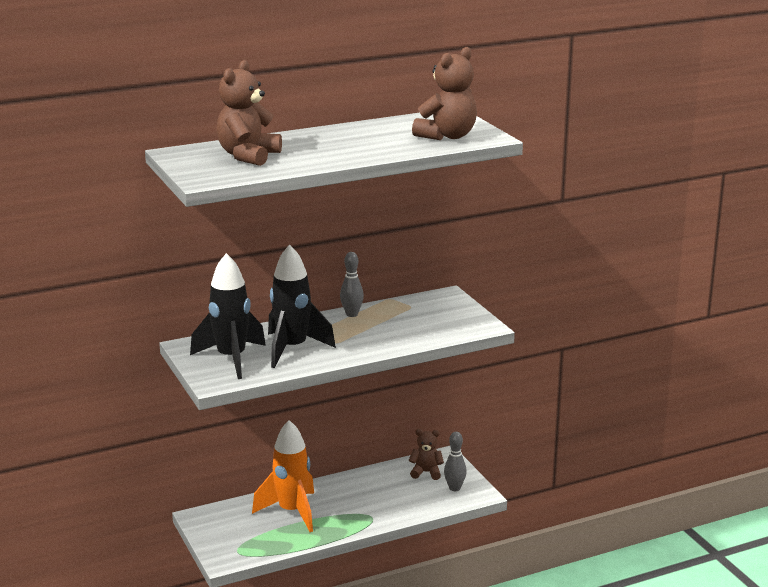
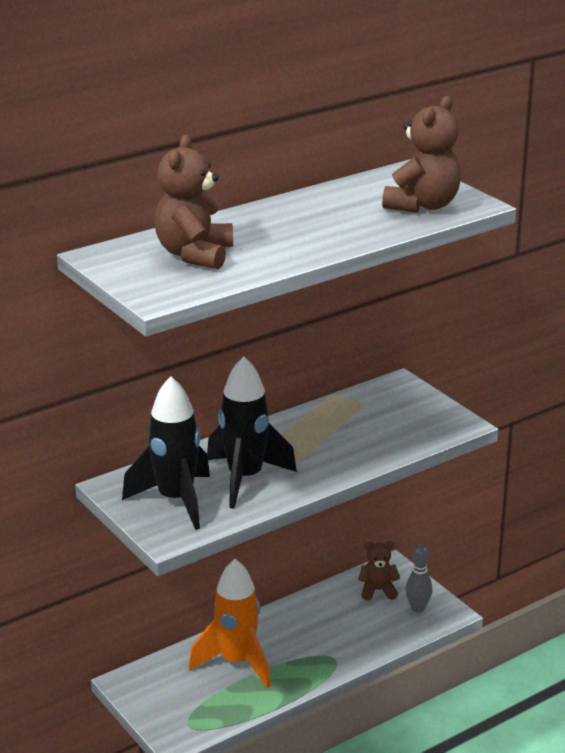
camera: 10 degrees left, 5 degrees up
(352, 314) = (297, 421): grey bowling pin -> none

